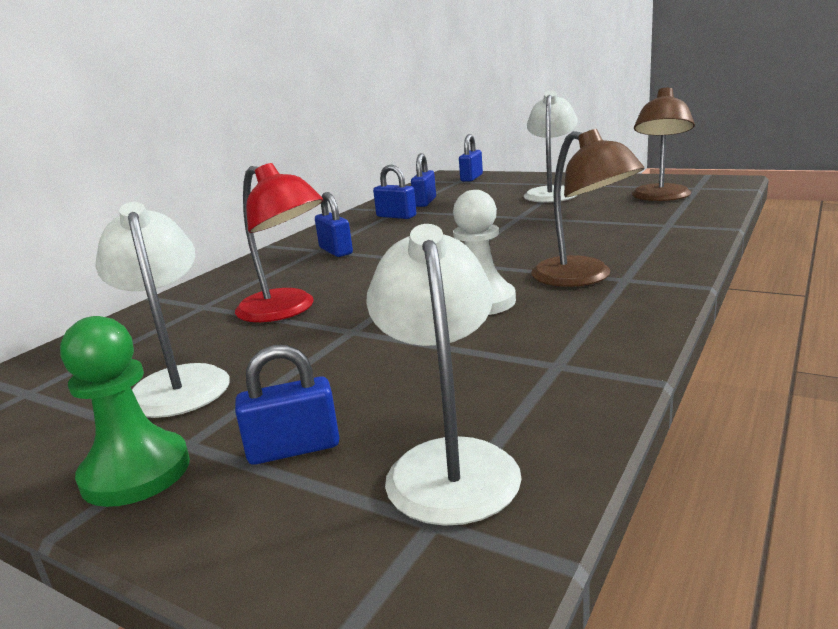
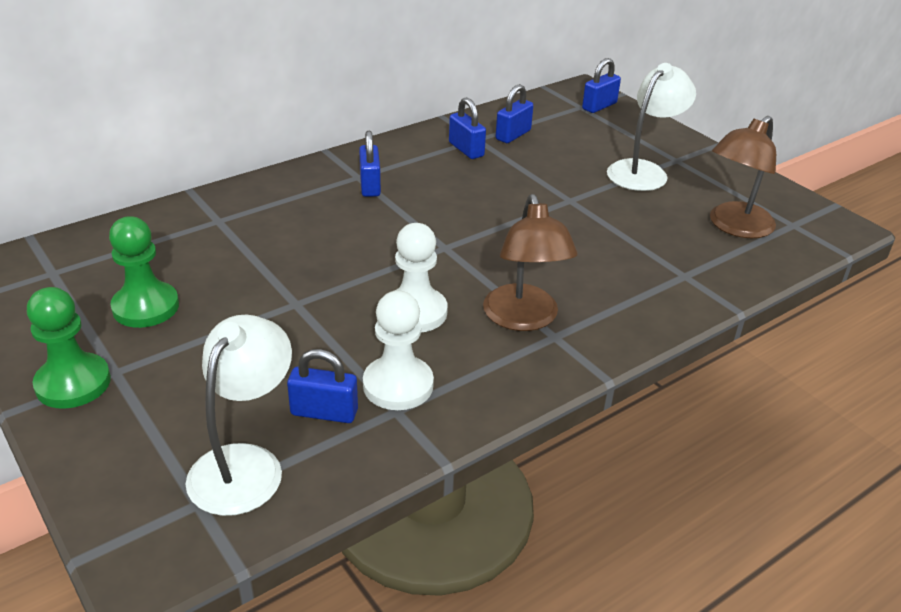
camera: 20 degrees right, 15 degrees up
(178, 382) = (146, 307): white lamp -> green pawn
(286, 310) = (270, 255): red lamp -> none
(293, 449) = (169, 407): blue padlock -> blue padlock (324, 412)
(533, 348) = (398, 385): none -> white pawn

